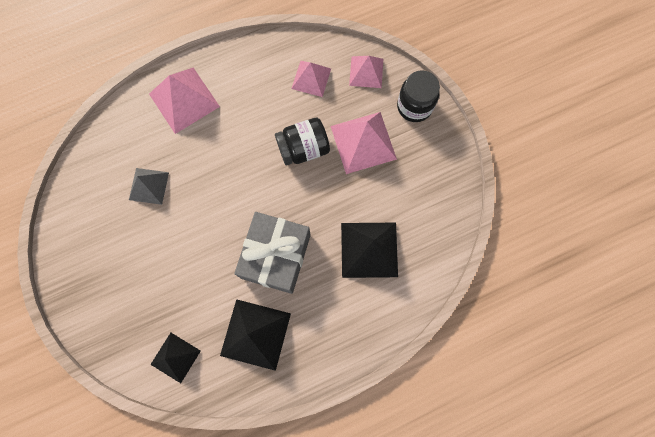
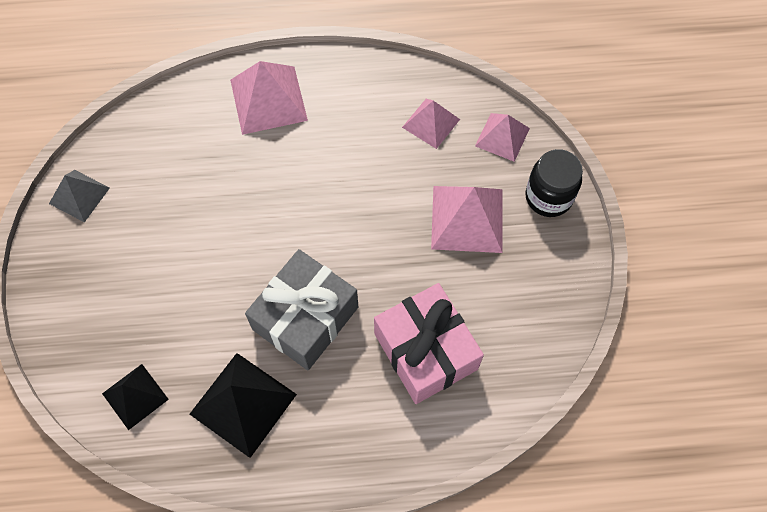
camera: 20 degrees right, 10 degrees down
(148, 186) = (187, 183): grey pyramid -> grey pyramid (79, 195)
(303, 148) = (390, 202): black jar -> none
(369, 249) = (426, 351): black pyramid -> pink gift

